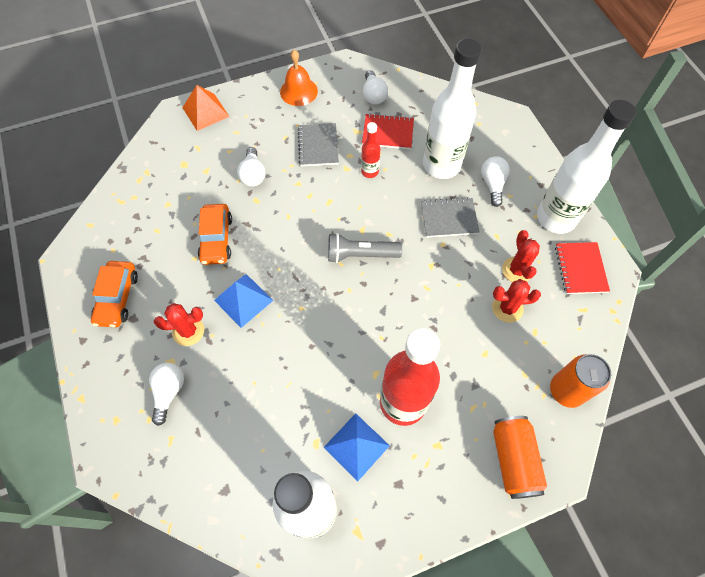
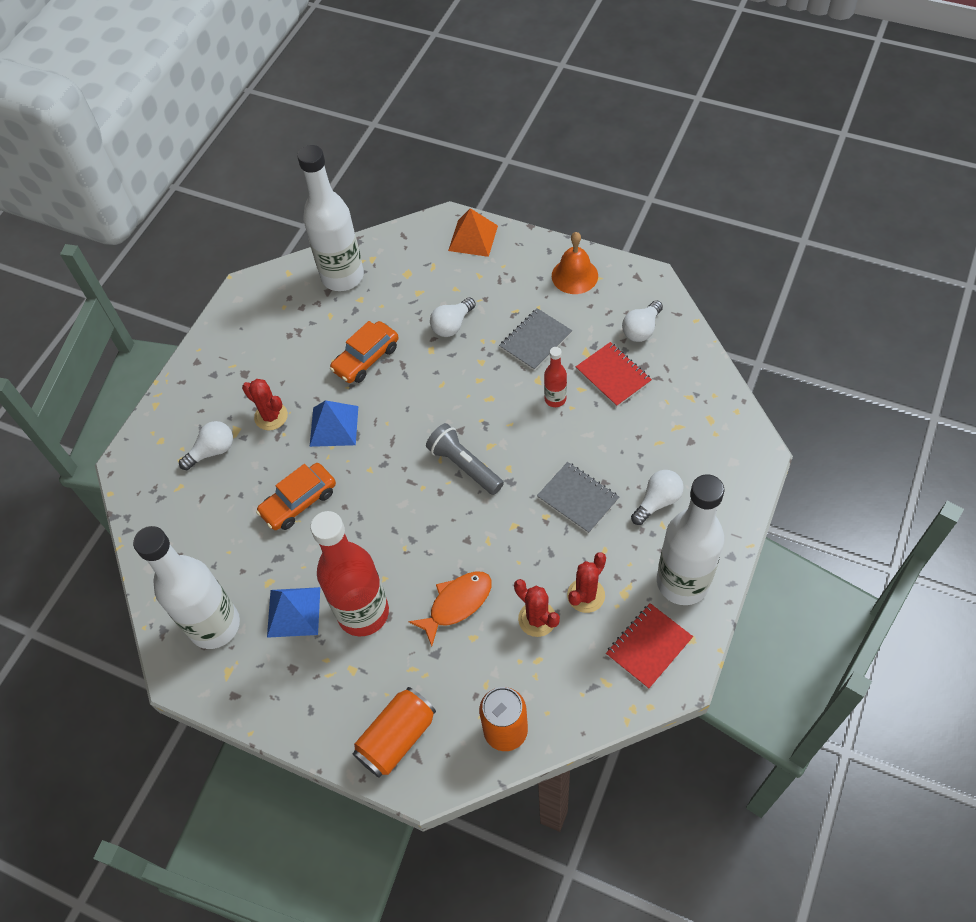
camera: 50 degrees right, 5 degrees down
(117, 298) = (250, 349): orange car -> orange car (299, 502)
(441, 165) = (629, 445): white bottle -> white bottle (342, 276)
(453, 342) = (457, 604): none -> orange fish

